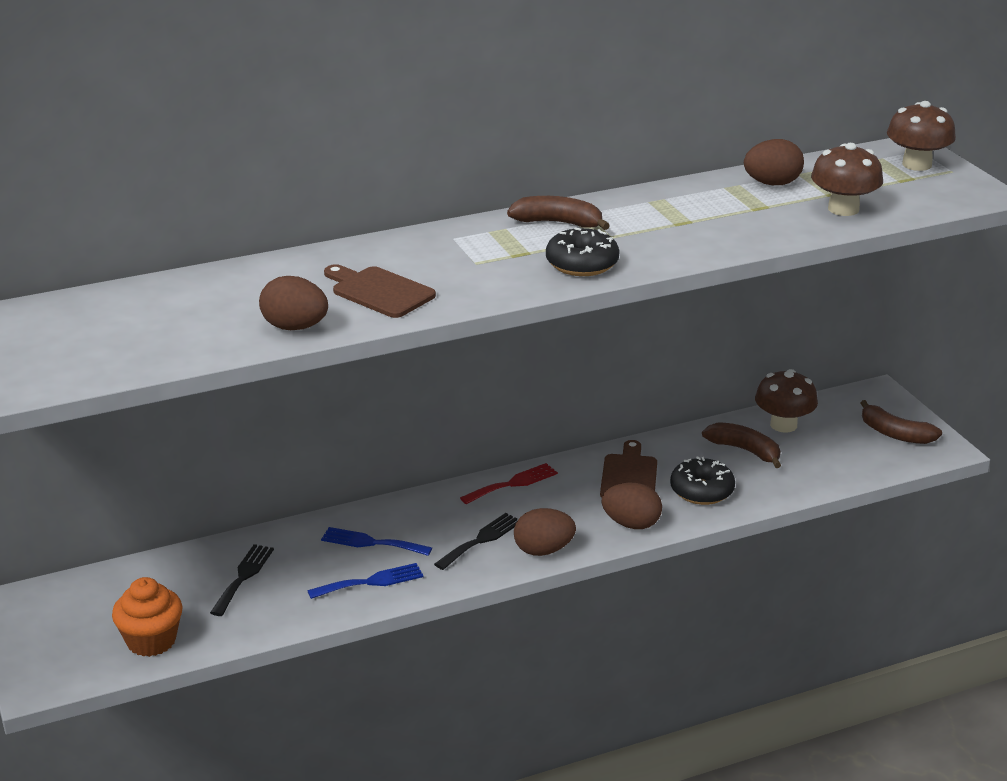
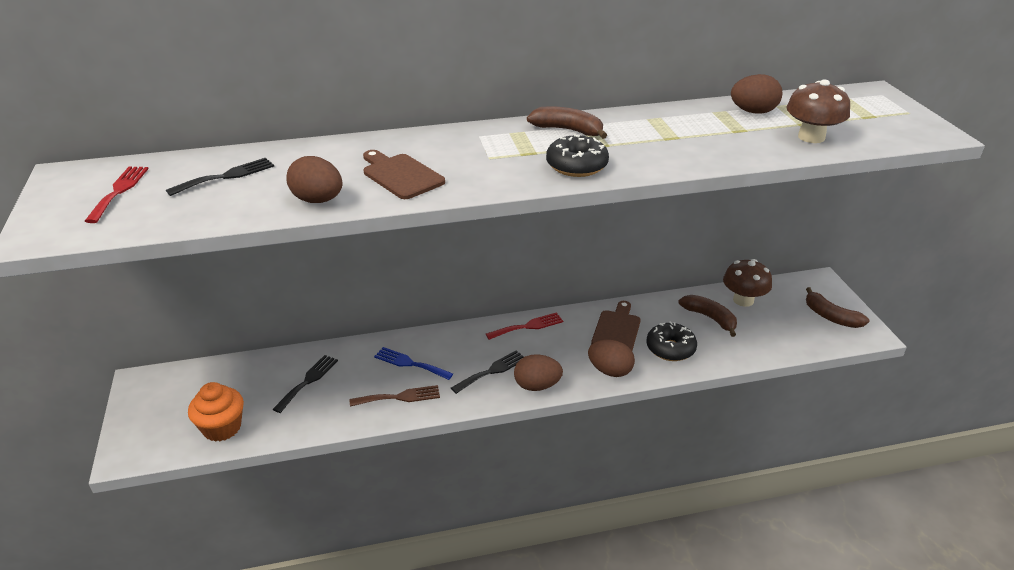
camera: 10 degrees right, 5 degrees up
(46, 338) = (119, 192): none -> red fork
(167, 310) = (225, 177): none -> black fork
(370, 582) = (399, 397): blue fork -> brown fork
(917, 164) = (879, 105): brown mushroom -> none

